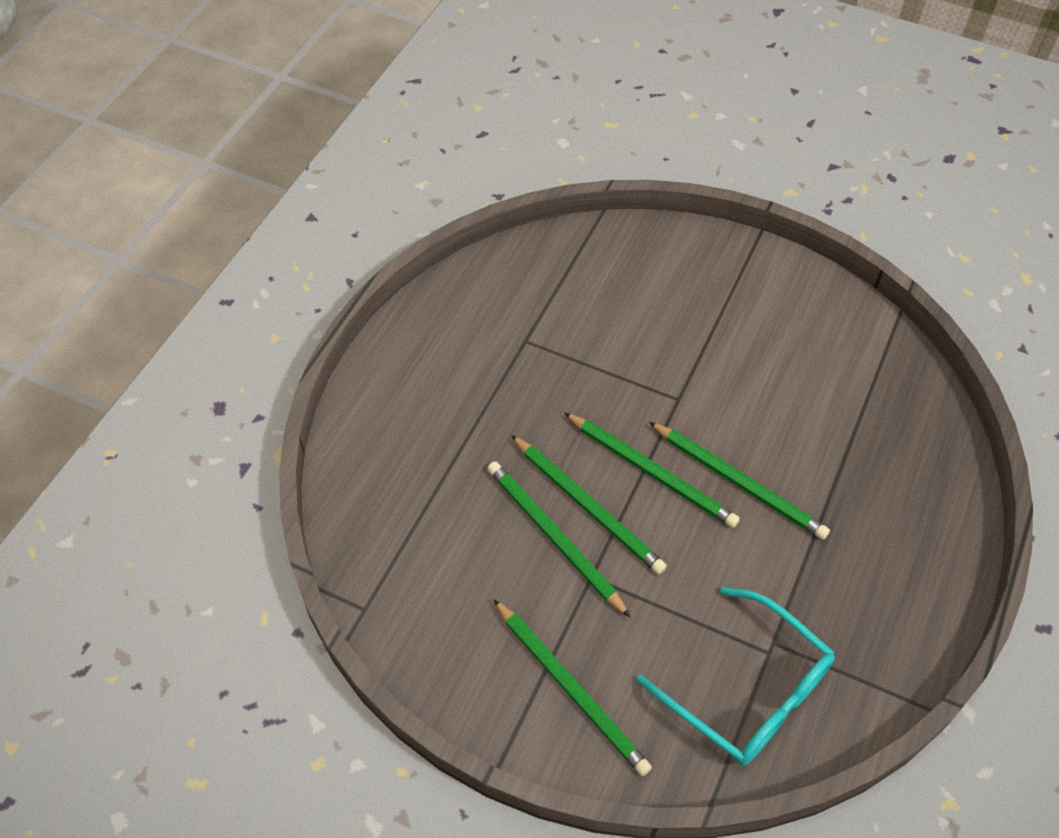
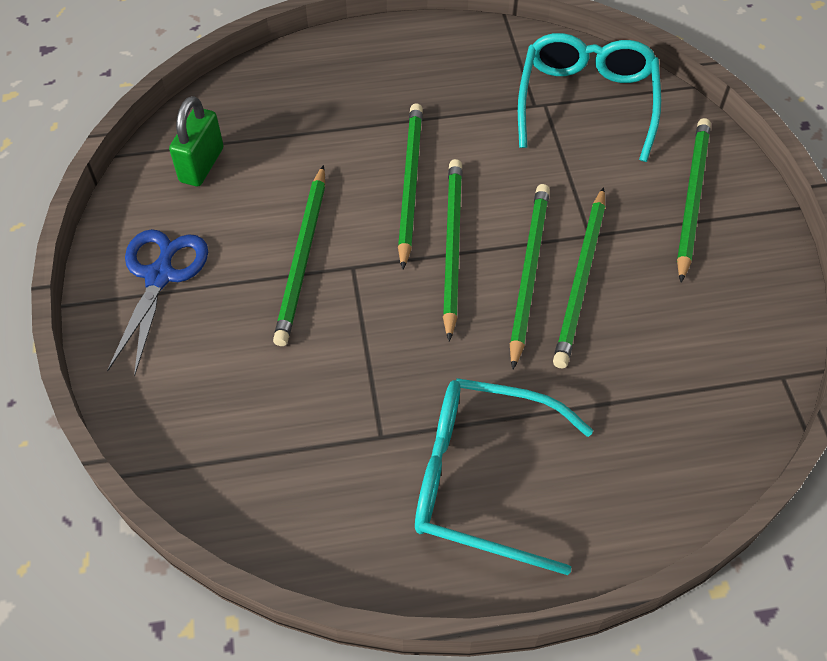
camera: 125 degrees left, 0 degrees up
(451, 374) = (482, 479): none -> turquoise glasses
(710, 373) = (302, 257): none -> green pencil
(751, 287) = (160, 276): none -> blue scissors
(854, 357) = (202, 165): none -> green padlock

